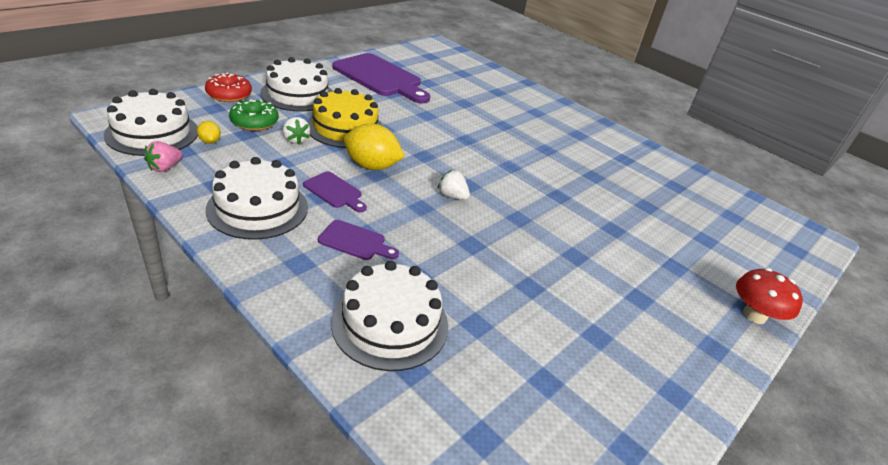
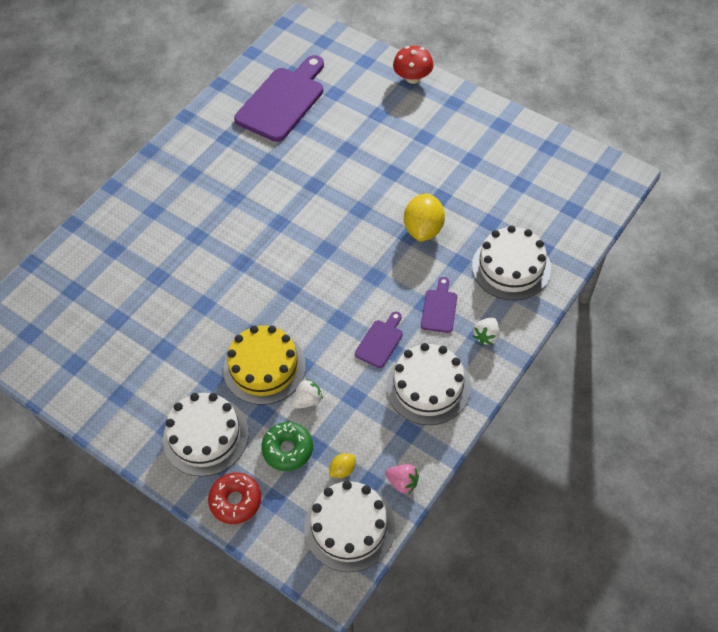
camera: 90 degrees left, 20 degrees up
(372, 166) = (327, 326): yellow lemon -> yellow lemon (424, 229)
(380, 77) = (123, 369): purple cutting board -> purple cutting board (283, 101)
(452, 196) = (349, 258): white strawberry -> white strawberry (486, 336)

